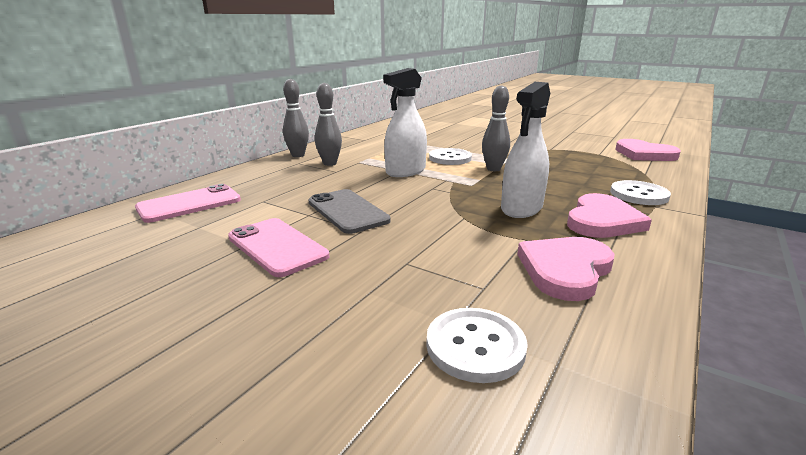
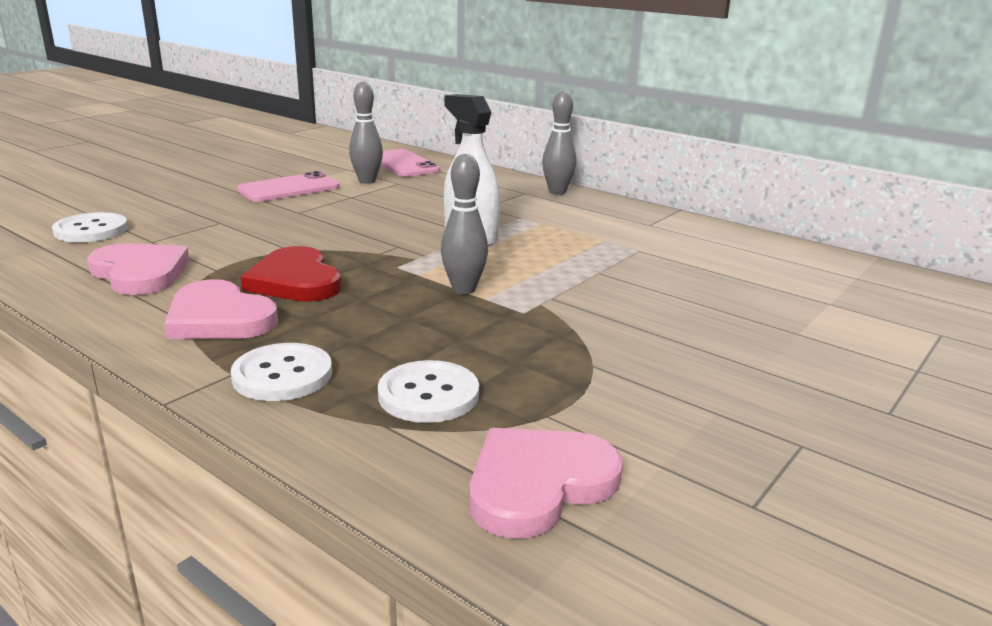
camera: 95 degrees right, 0 degrees up
(330, 163) = (516, 204): grey bowling pin -> grey bowling pin (367, 181)
(348, 211) = (348, 208): grey phone -> none
(450, 158) = (531, 268): white button -> white button (428, 394)
(521, 208) = (295, 281): white spray bottle -> red heart

